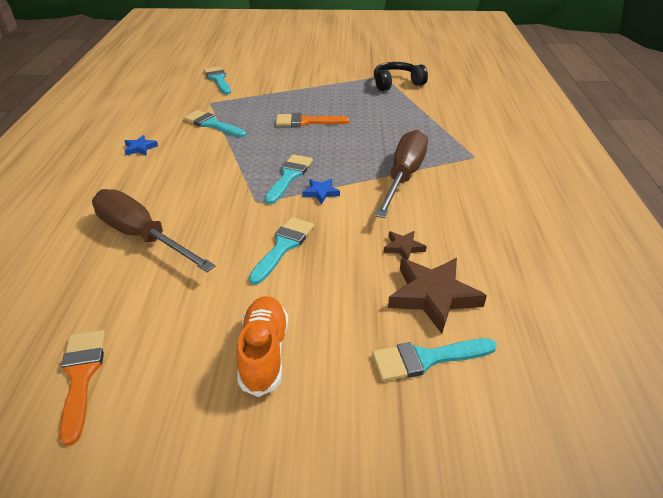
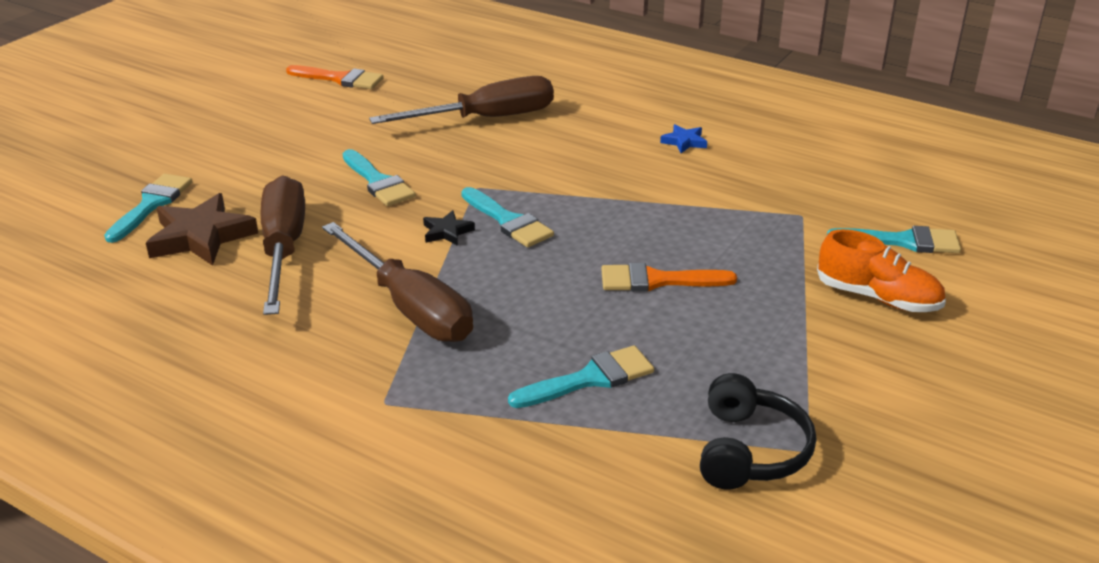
camera: 120 degrees right, 5 degrees down
(212, 124) = (715, 200): turquoise brush -> turquoise brush (590, 378)
(264, 353) = (263, 141): orange shoe -> orange shoe (878, 298)
(306, 121) = (657, 280): orange brush -> orange brush turned 120 degrees counterclockwise
(321, 193) = (447, 232): blue star -> black star
(403, 247) = (283, 248): brown star -> brown screwdriver

